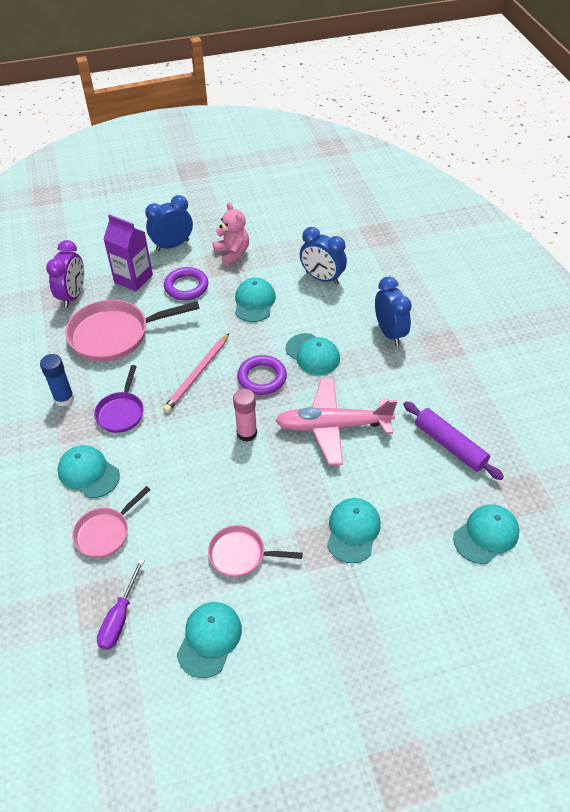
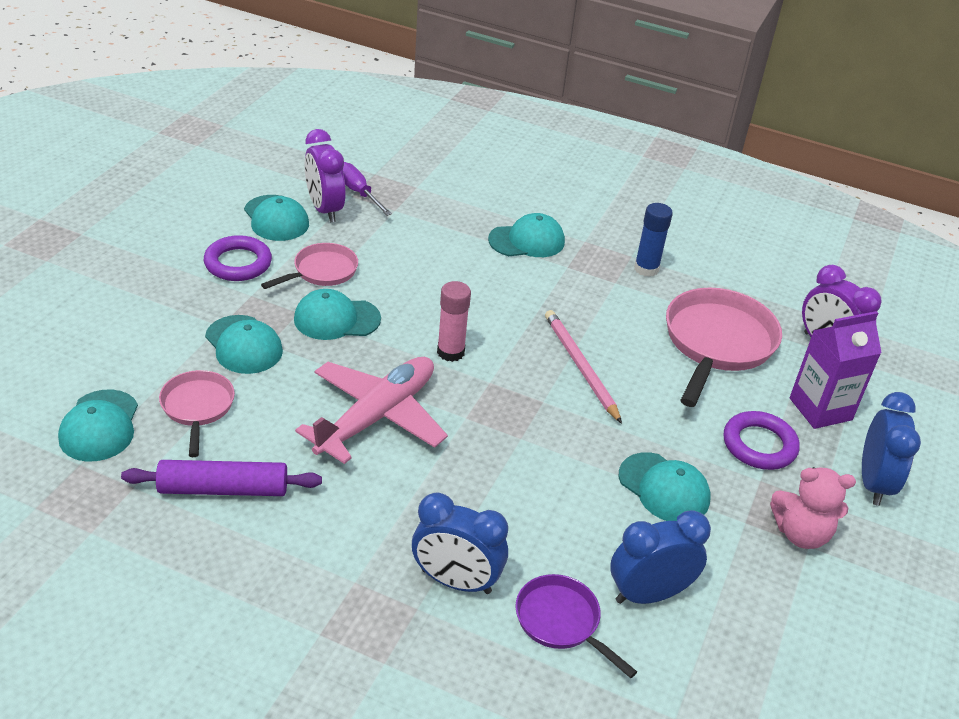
camera: 125 degrees right, 10 degrees down
(105, 532) = (447, 220): pink pan -> pink pan (197, 408)
(121, 412) = (584, 292): purple pan -> purple pan (561, 622)
(165, 618) = (325, 209): none -> purple clock
(262, 378) = (517, 410): purple ring -> purple ring (238, 263)
(312, 354) = (505, 477): turquoise cap -> turquoise cap (336, 319)

